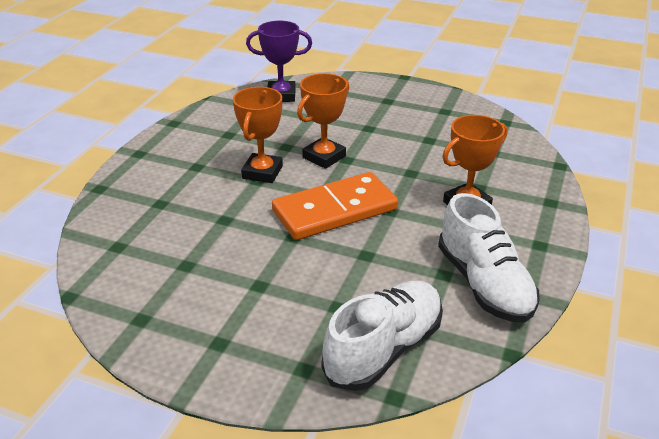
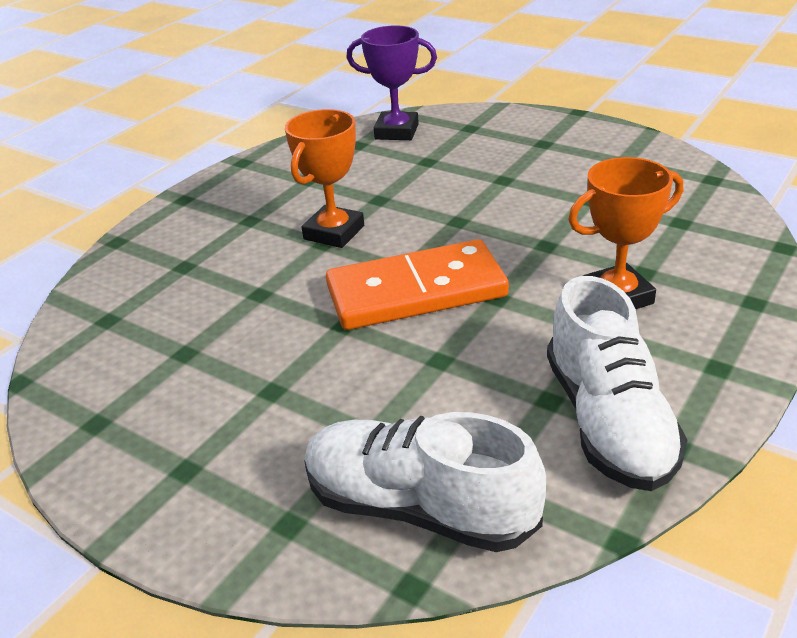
camera: 15 degrees right, 0 degrees up
(324, 157) = (426, 216): orange trophy -> none
(384, 349) = (419, 507): white shoe -> white shoe turned 120 degrees counterclockwise

